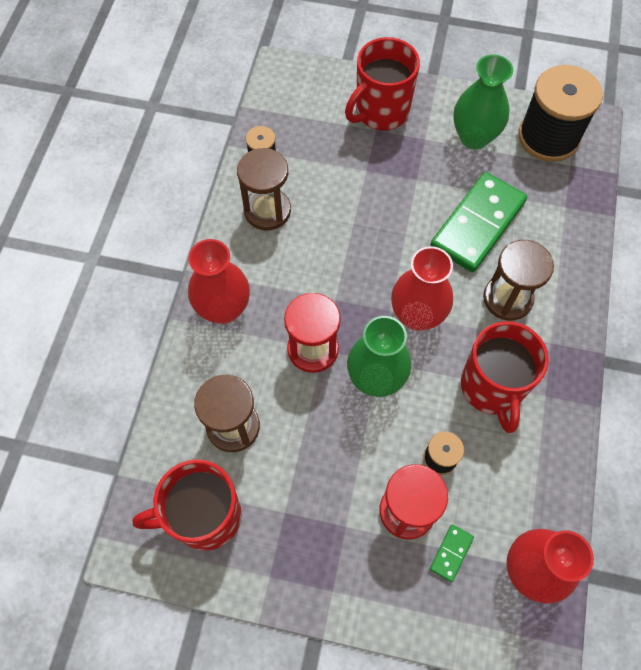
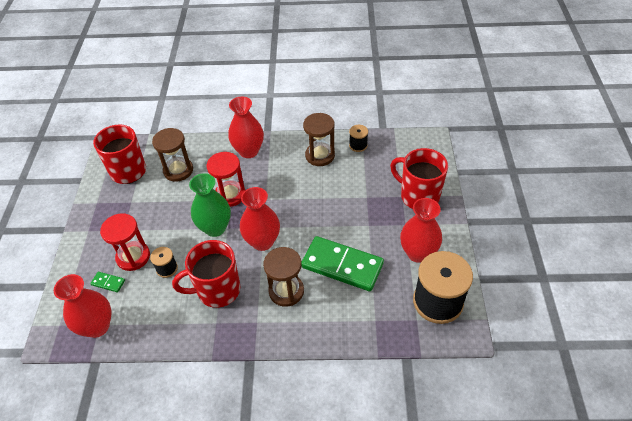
camera: 80 degrees right, 15 degrees down
(474, 137) = (418, 253): green vase -> red vase

